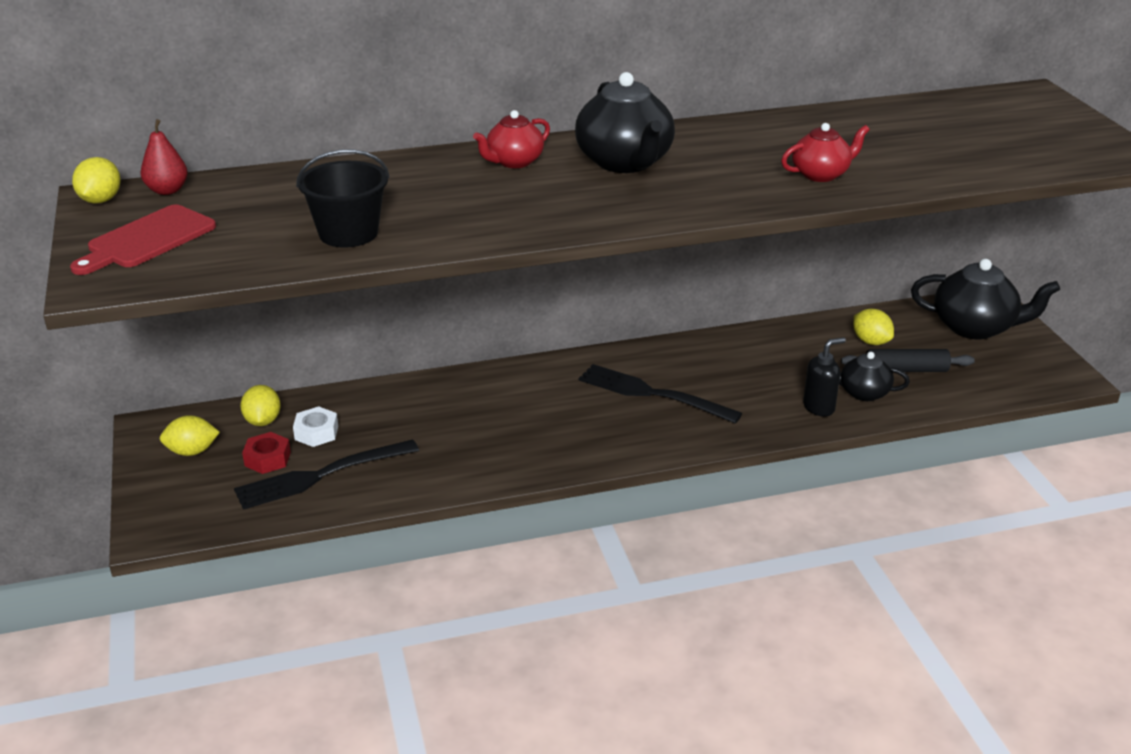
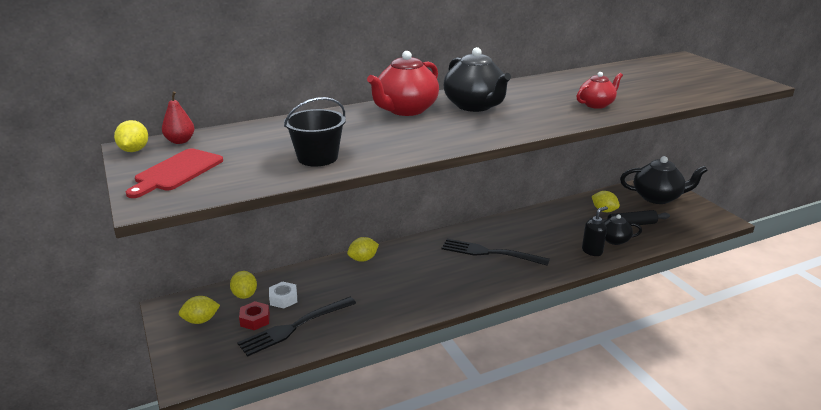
camera: 10 degrees left, 5 degrees down
(452, 384) = (363, 259): none -> yellow lemon
(514, 162) = (405, 110): red teapot -> red teapot, size x1.71

